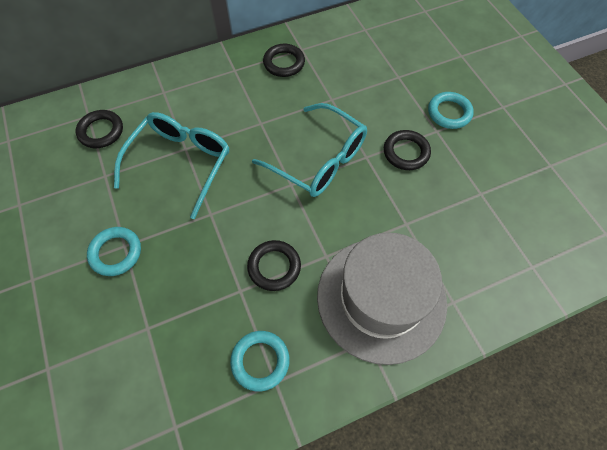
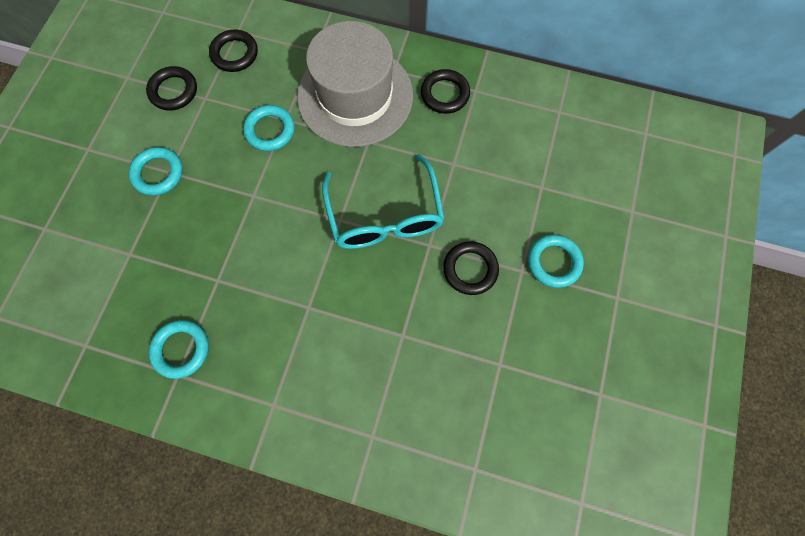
camera: 40 degrees right, 10 degrees up
(180, 163) = (270, 130): turquoise glasses -> turquoise ring
(274, 267) = (260, 282): black ring -> black ring (174, 91)
(381, 298) = (317, 381): grey hat -> grey hat (355, 96)

